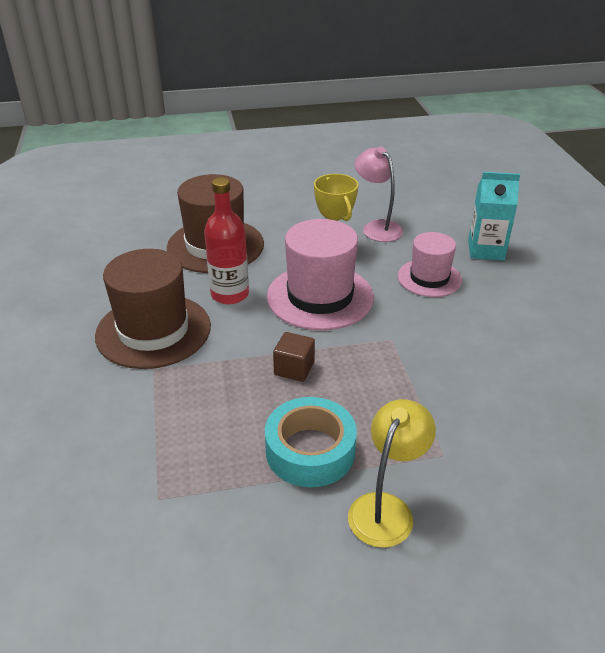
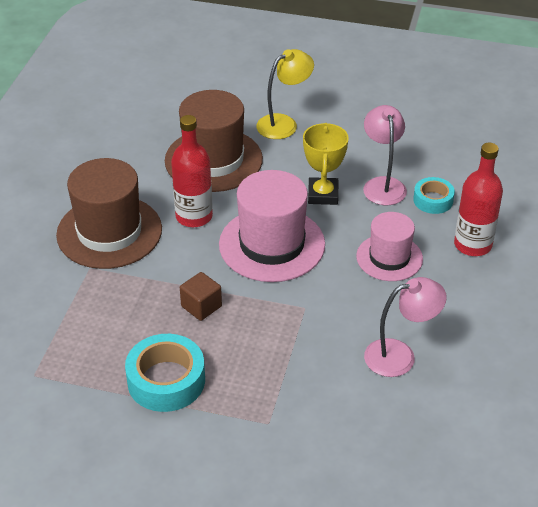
camera: 25 degrees right, 5 degrees up
(386, 508) = (191, 446): yellow lamp -> yellow lamp (284, 123)
(426, 228) = (433, 200): none -> turquoise tape
(486, 250) = (472, 245): turquoise carton -> red bottle
(507, 352) = (400, 355): none -> pink lamp

